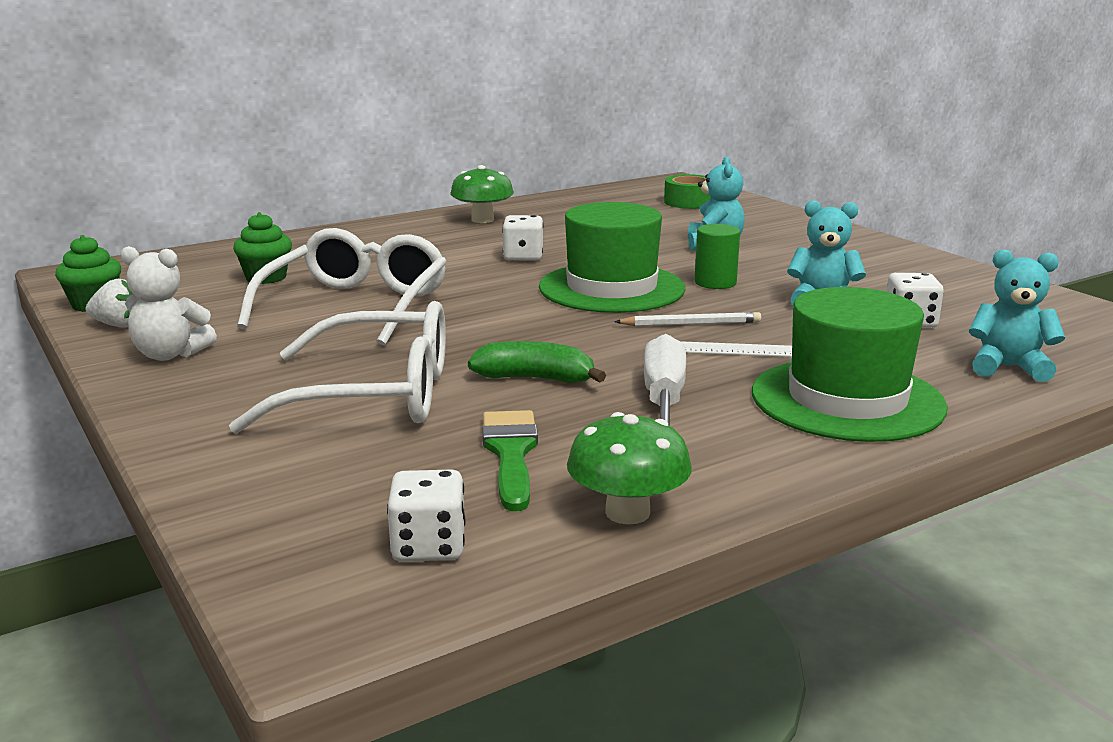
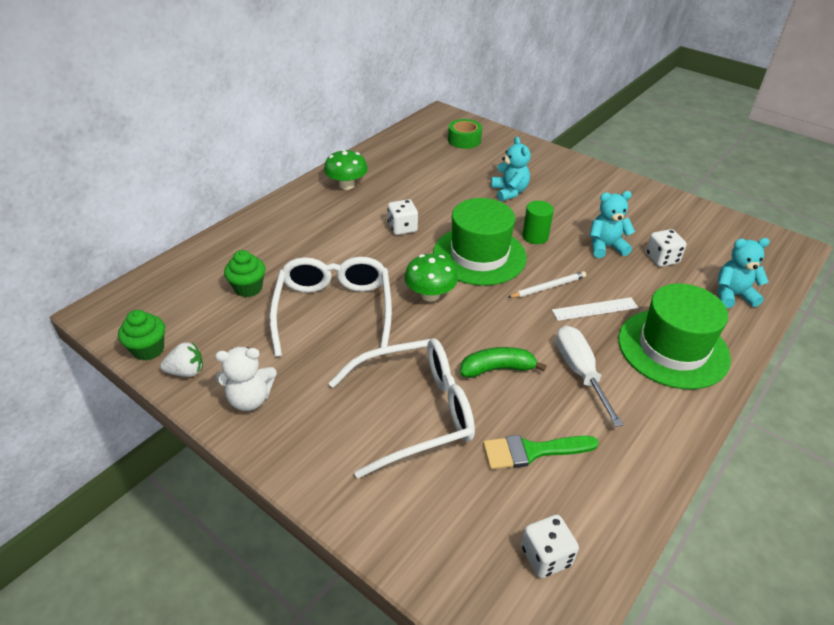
camera: 20 degrees left, 20 degrees up
(511, 453) = (532, 451): green brush -> green brush turned 75 degrees counterclockwise
(627, 512) = (626, 491): green mushroom -> green mushroom (430, 295)

